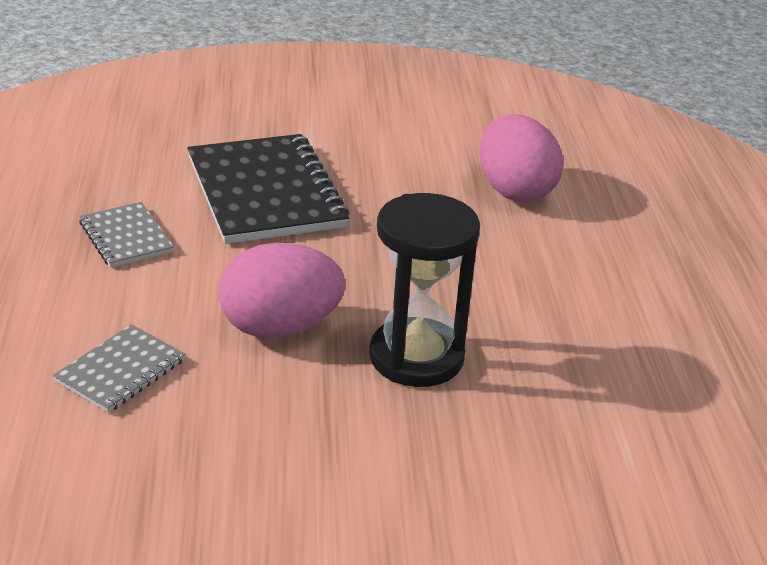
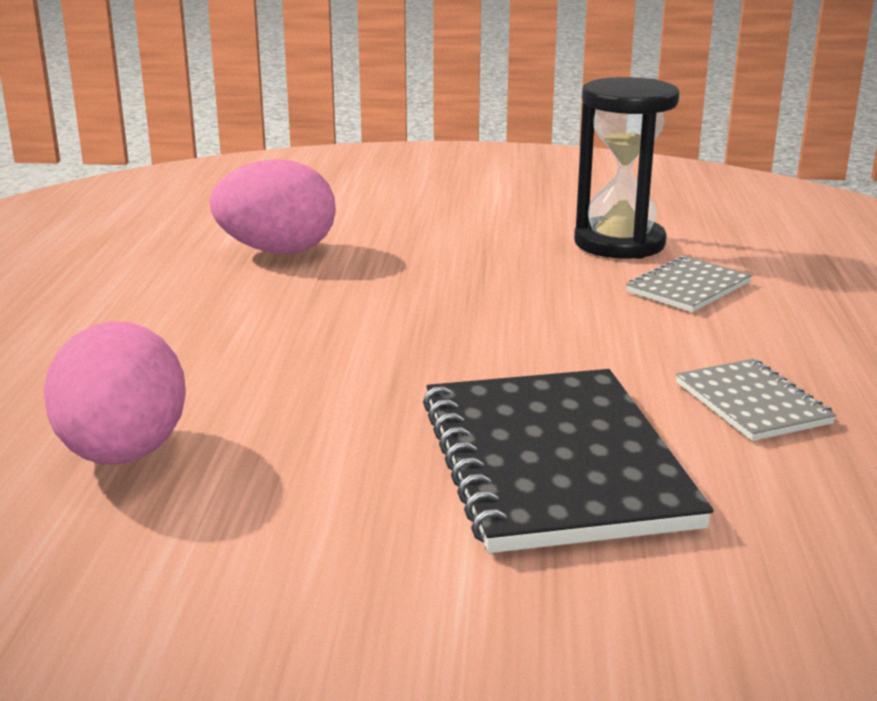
camera: 170 degrees left, 10 degrees down
(280, 327) = (527, 311): pink egg -> pink egg (277, 251)
(416, 357) = (385, 287): black hourglass -> black hourglass (619, 243)

